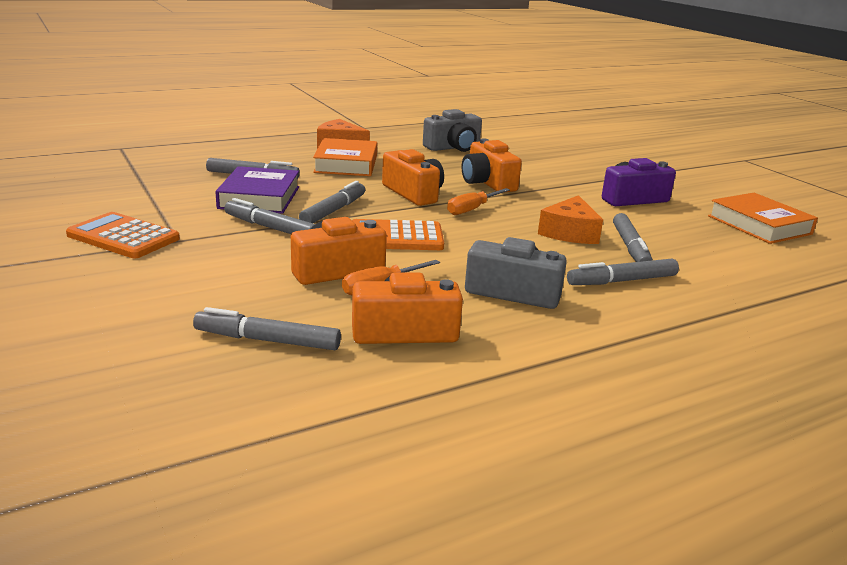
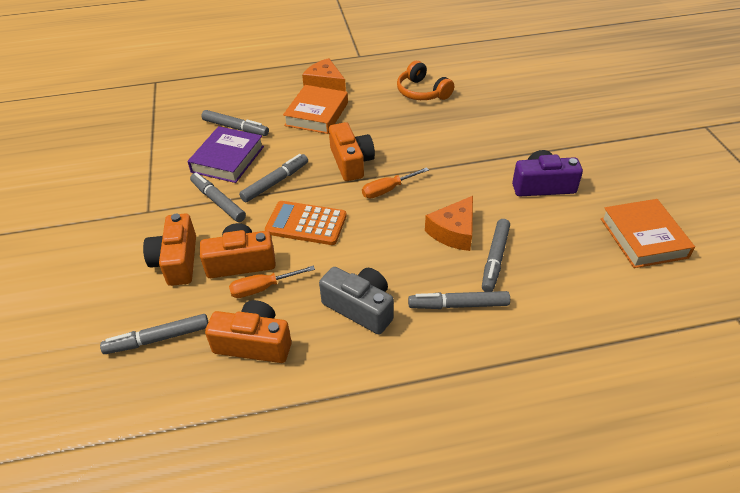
camera: 20 degrees right, 20 degrees up
(123, 237) = (114, 203): orange calculator -> none
(267, 340) = (158, 339): grey marker -> grey marker turned 45 degrees counterclockwise
(453, 147) = (422, 92): grey camera -> orange headphones
(487, 182) = (423, 150): orange camera -> orange camera (177, 261)

